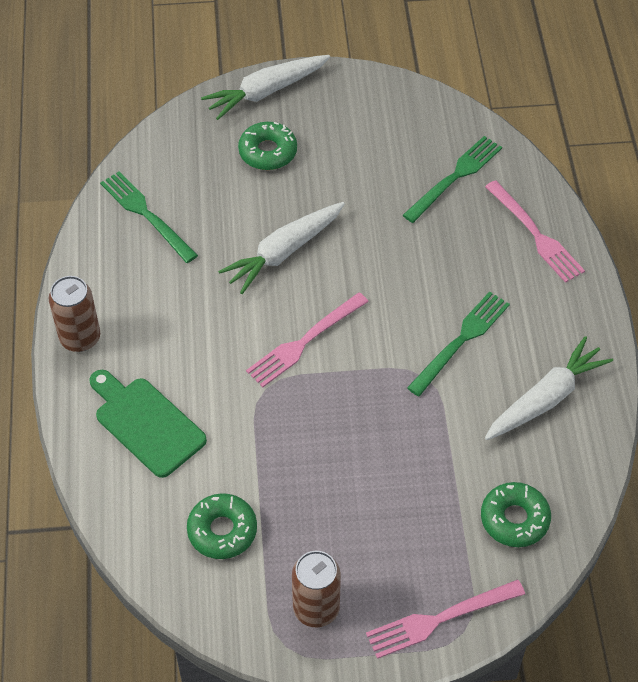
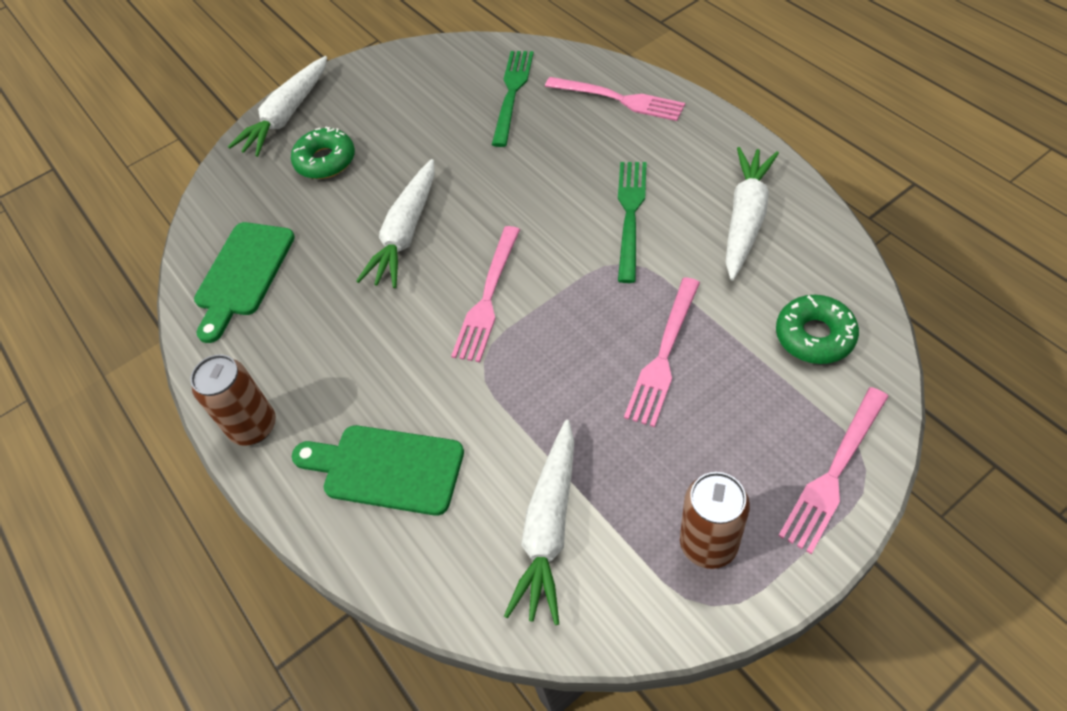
camera: 25 degrees left, 0 degrees up
(146, 214) = (243, 274): green fork -> green cutting board
(222, 531) = (549, 527): green donut -> white carrot
(394, 464) = (663, 355): none -> pink fork

